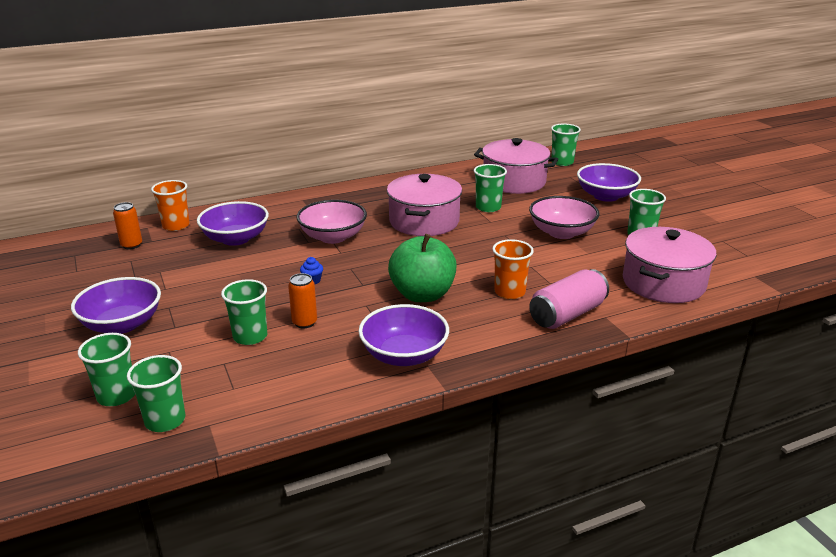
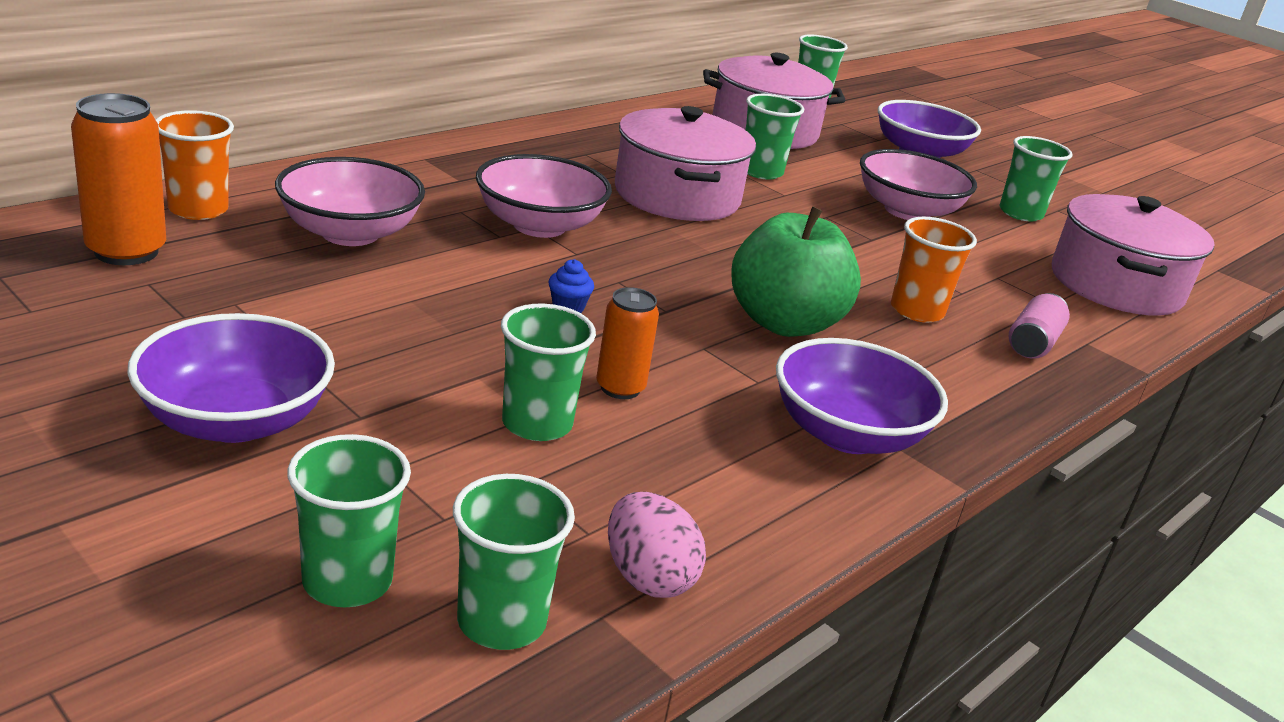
camera: 25 degrees left, 0 degrees up
(131, 245) = (126, 251): orange can -> orange can, size x1.60
(236, 239) = (350, 233): purple bowl -> pink bowl
(243, 411) = (648, 577): none -> pink egg
(567, 314) = (1033, 343): pink can -> pink can, size x0.62

